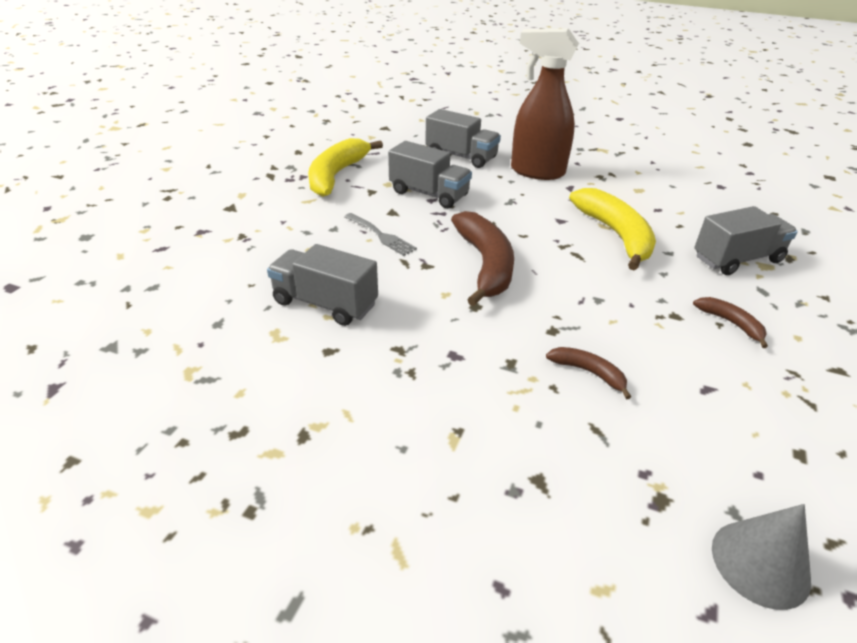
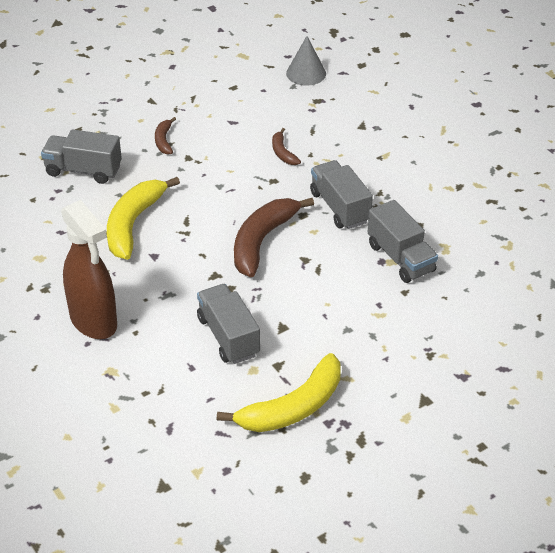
camera: 145 degrees left, 5 degrees up
(381, 236) = (314, 303): grey fork -> none
(461, 156) = (137, 381): grey truck -> grey truck (340, 207)

